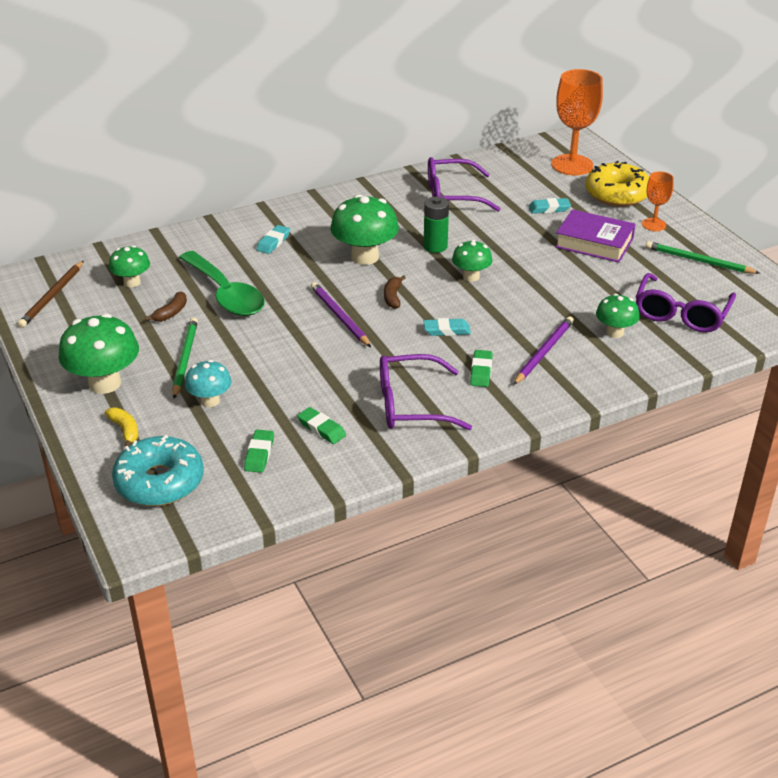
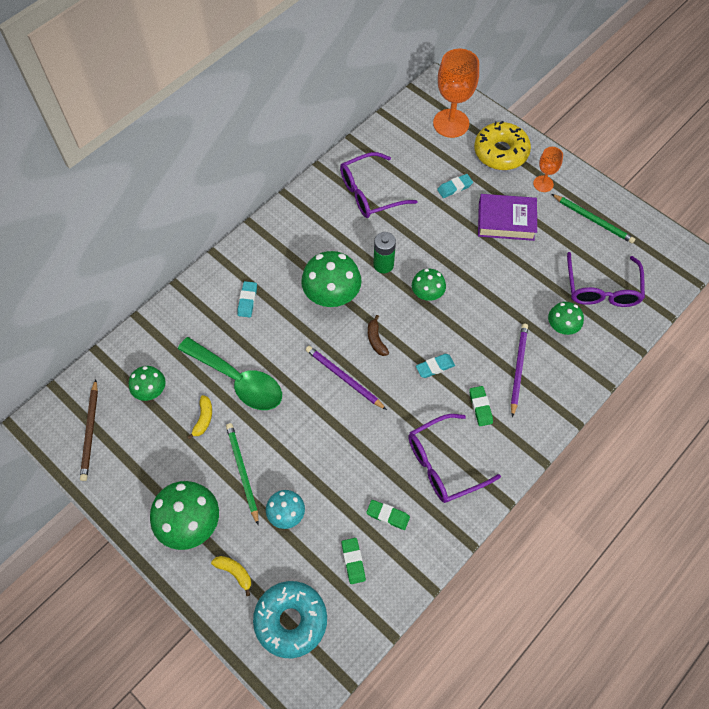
camera: 20 degrees left, 25 degrees up
(171, 313) = (203, 419): brown banana -> yellow banana
(699, 261) = (593, 220): green pencil -> green pencil turned 150 degrees counterclockwise

